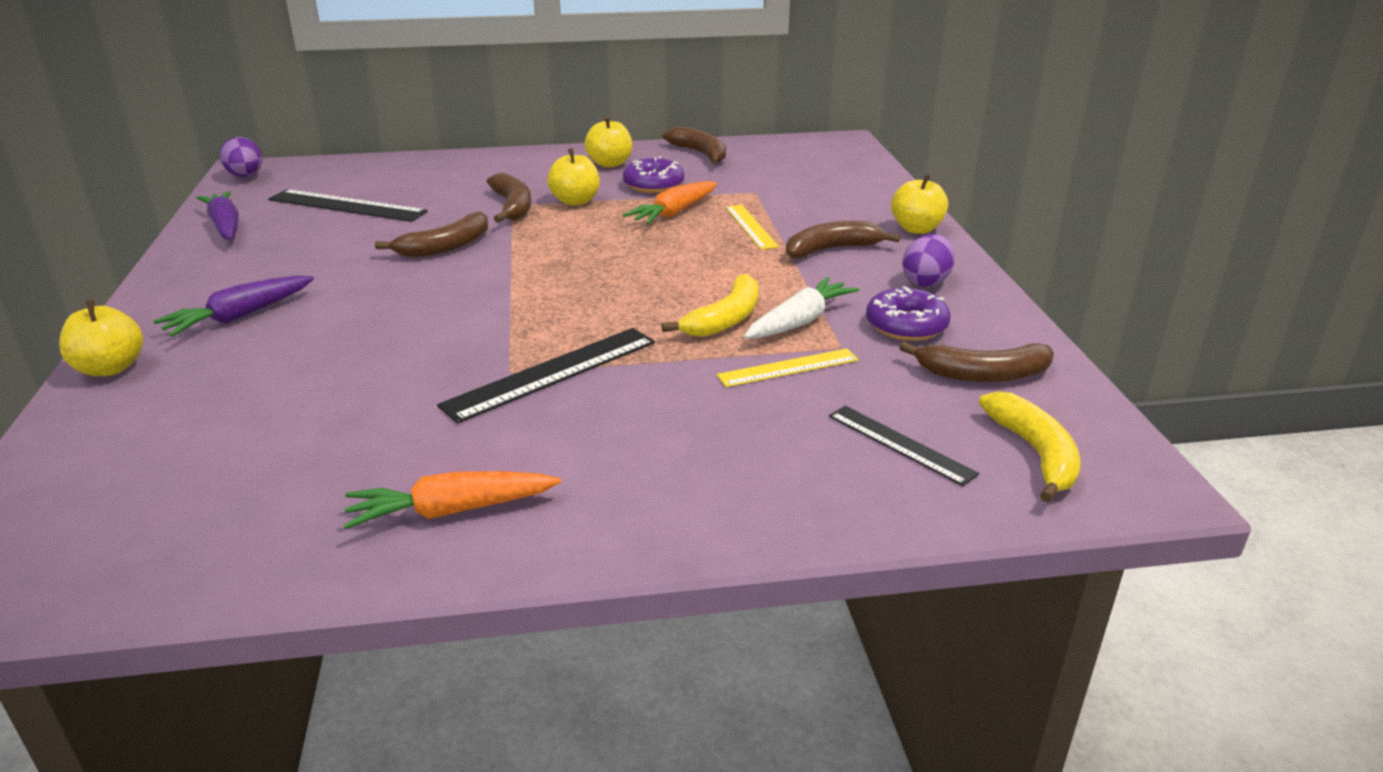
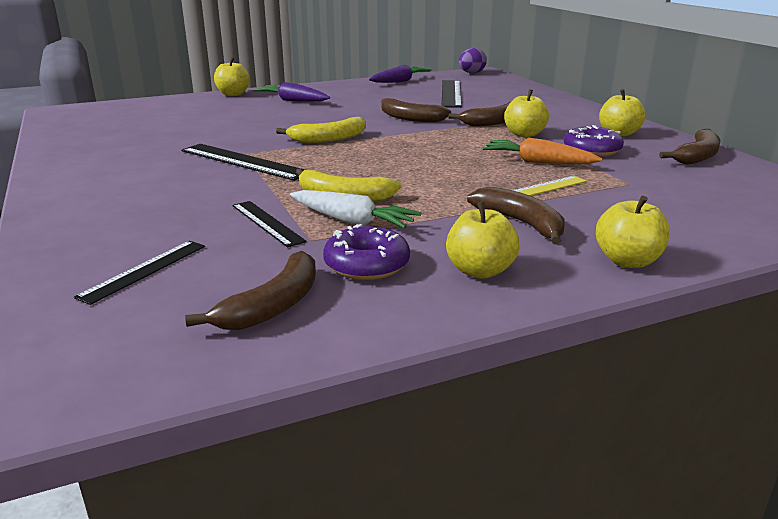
camera: 75 degrees right, 5 degrees down
(451, 511) = (92, 162): orange carrot -> none
(788, 368) = (267, 223): yellow ruler -> black ruler
(926, 282) = (480, 271): purple egg -> yellow apple
(983, 374) = (273, 305): brown banana -> brown banana turned 135 degrees counterclockwise
(1034, 453) = (119, 333): yellow banana -> yellow banana (329, 139)

